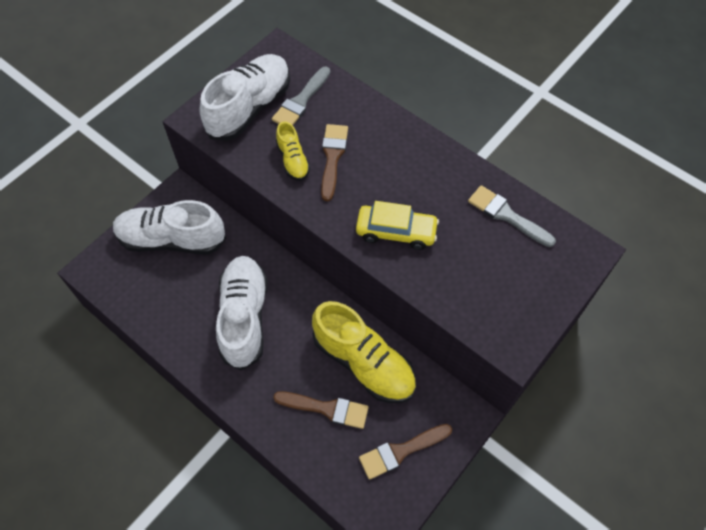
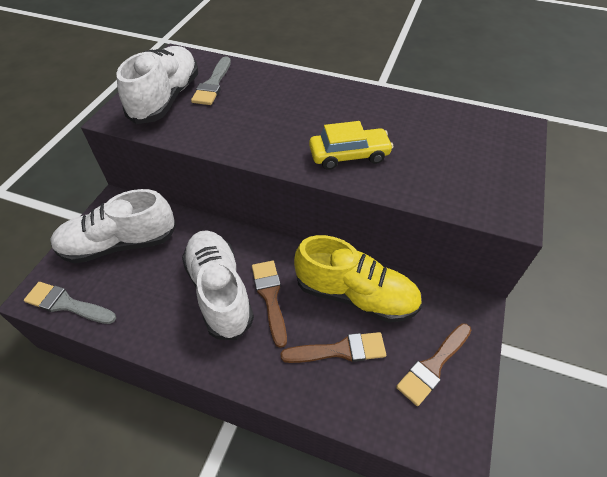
camera: 20 degrees left, 10 degrees down
(293, 160) = (224, 126): yellow shoe -> none
(332, 158) = (261, 116): brown brush -> brown brush (270, 297)
(507, 215) = (438, 120): grey brush -> grey brush (67, 304)

